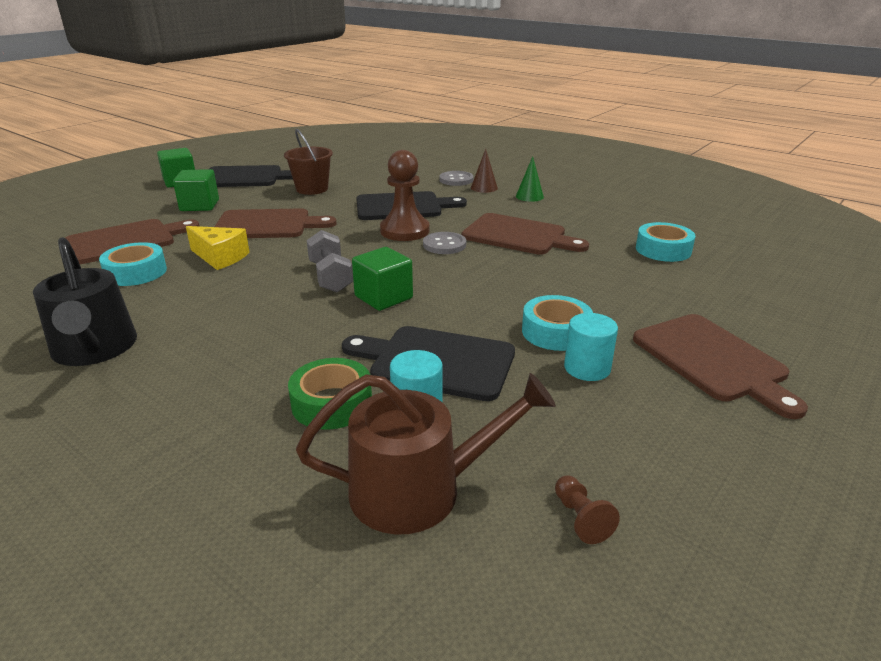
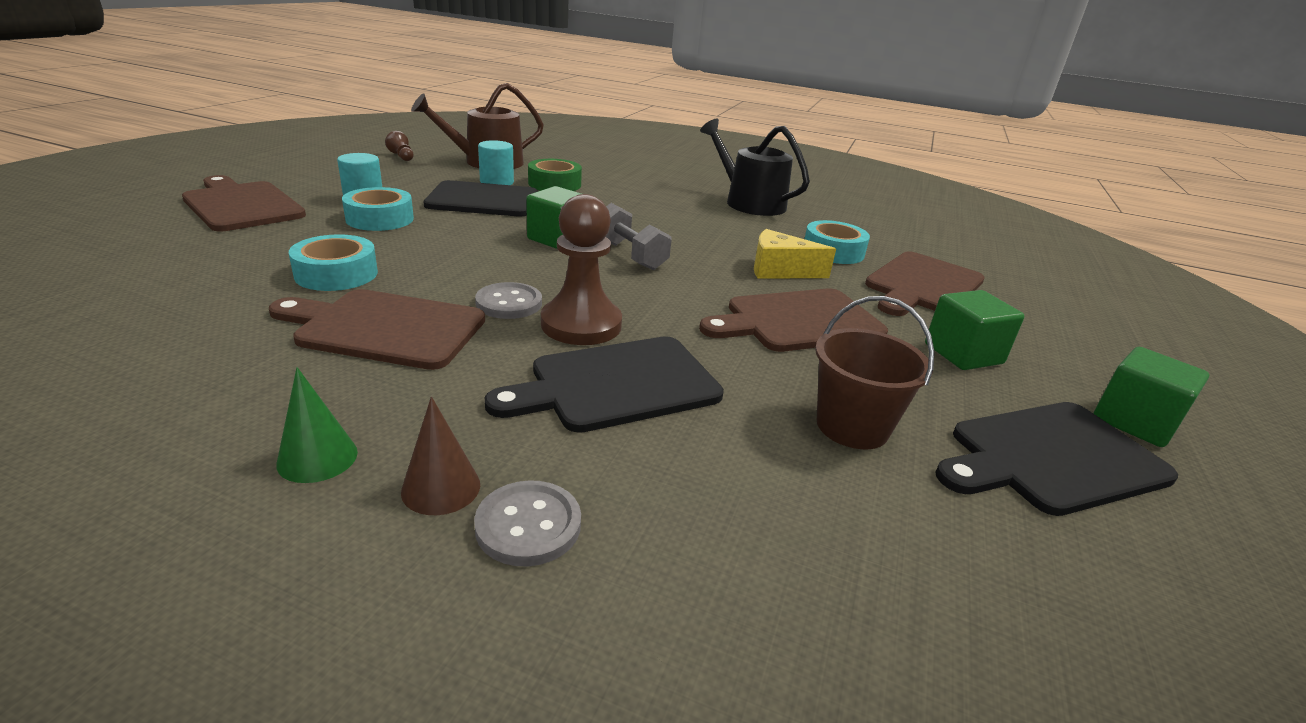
camera: 160 degrees right, 0 degrees up
(663, 250) = (134, 316): turquoise tape -> turquoise tape (336, 274)

